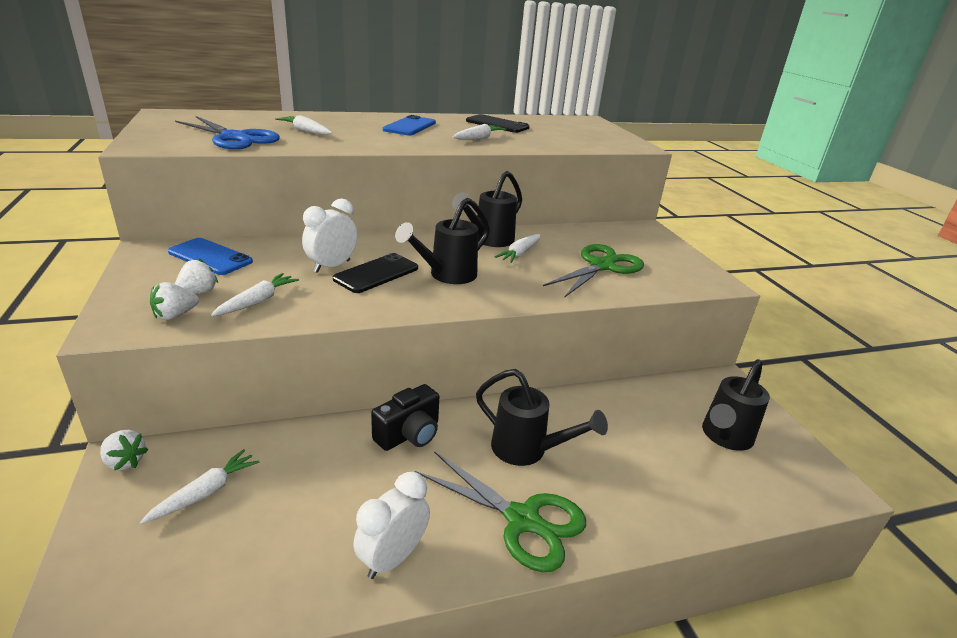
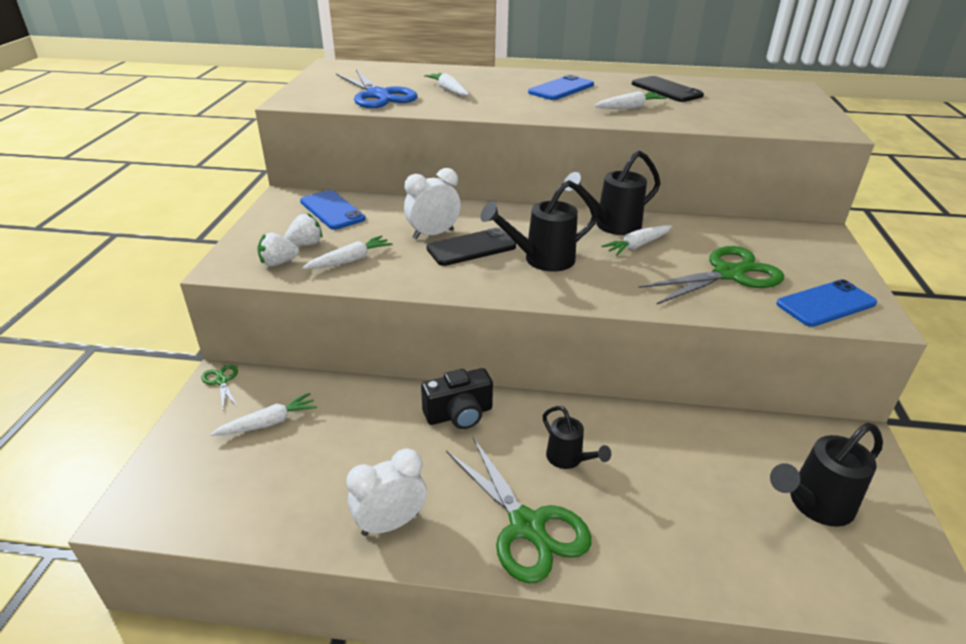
camera: 25 degrees right, 5 degrees up
(125, 461) = (221, 381): white strawberry -> green scissors
(527, 450) = (569, 459): black watering can -> black watering can, size x0.62
(681, 278) = (825, 303): none -> blue phone

